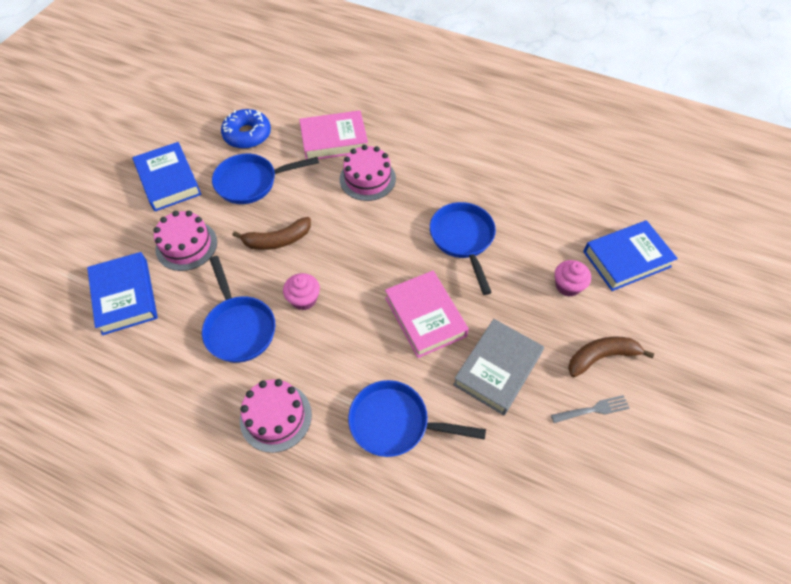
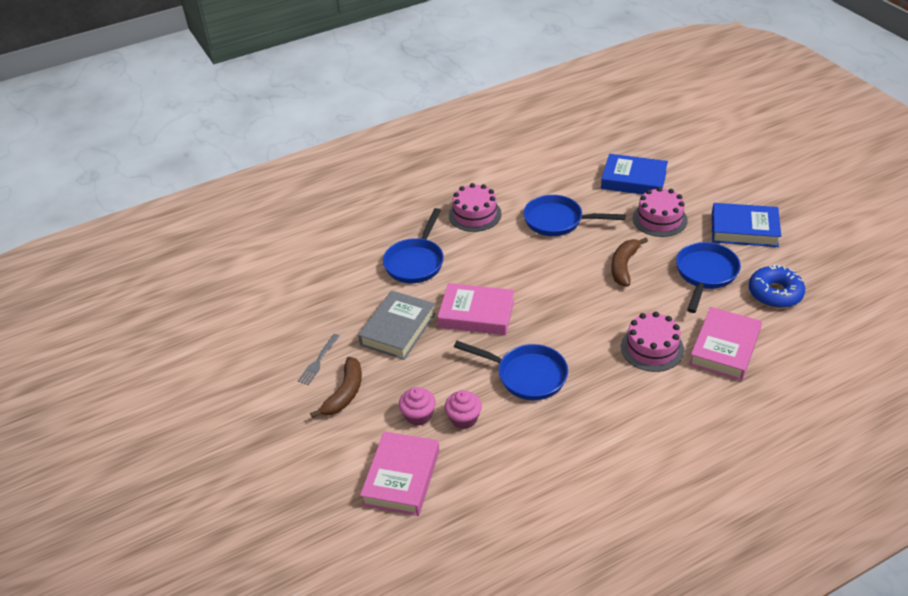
camera: 130 degrees right, 15 degrees down
(304, 299) = (553, 259): pink cupcake -> pink cupcake (464, 419)
(395, 423) = (416, 262): blue pan -> blue pan turned 150 degrees clockwise
(497, 369) = (398, 329): grey book -> grey book turned 45 degrees clockwise
(626, 259) = (401, 477): blue book -> pink book

